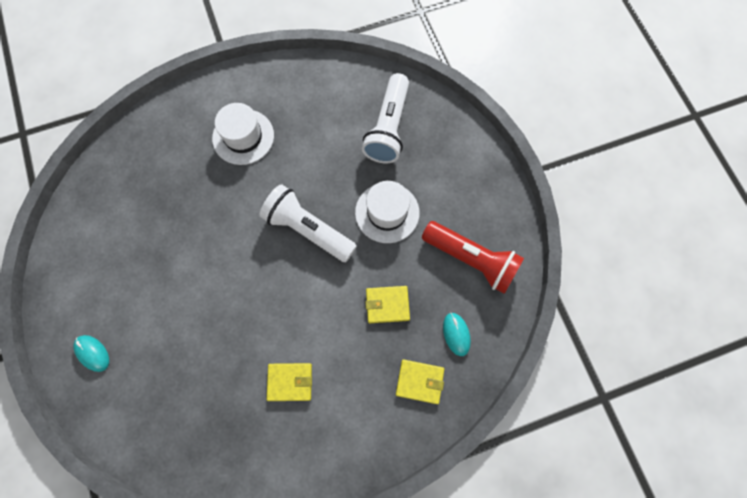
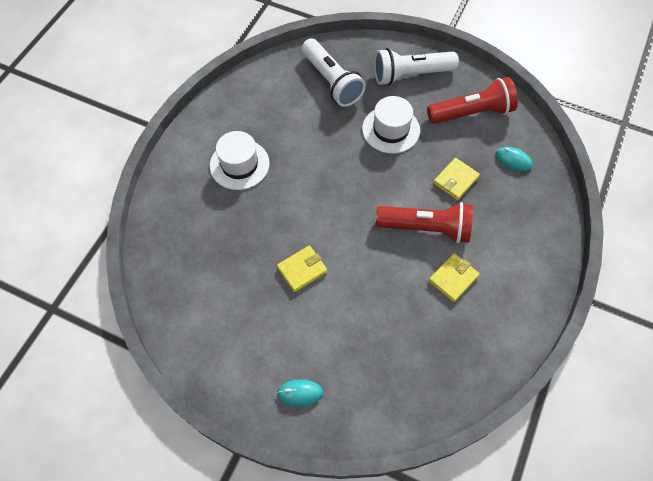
camera: 45 degrees left, 10 degrees down
(308, 229) = (353, 182): white flashlight -> white flashlight (410, 75)
(318, 322) = (426, 228): none -> red flashlight
(419, 381) = (525, 204): yellow wallet -> yellow wallet (302, 269)

